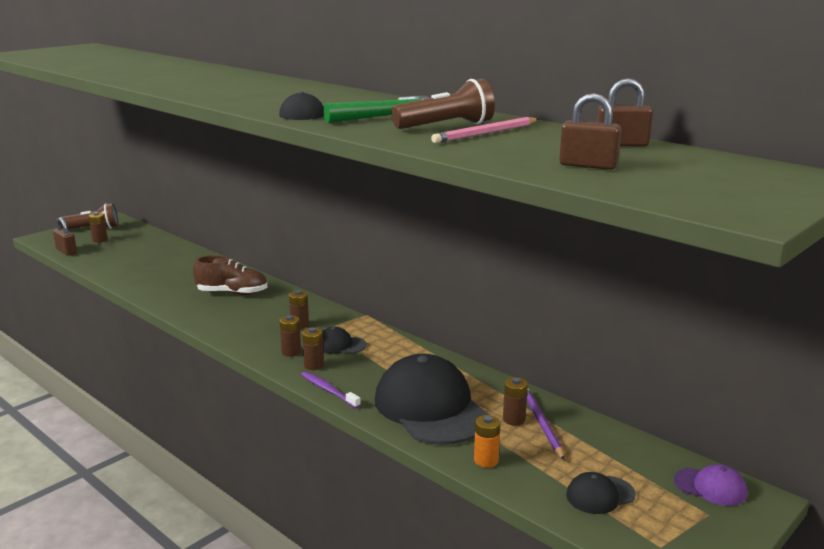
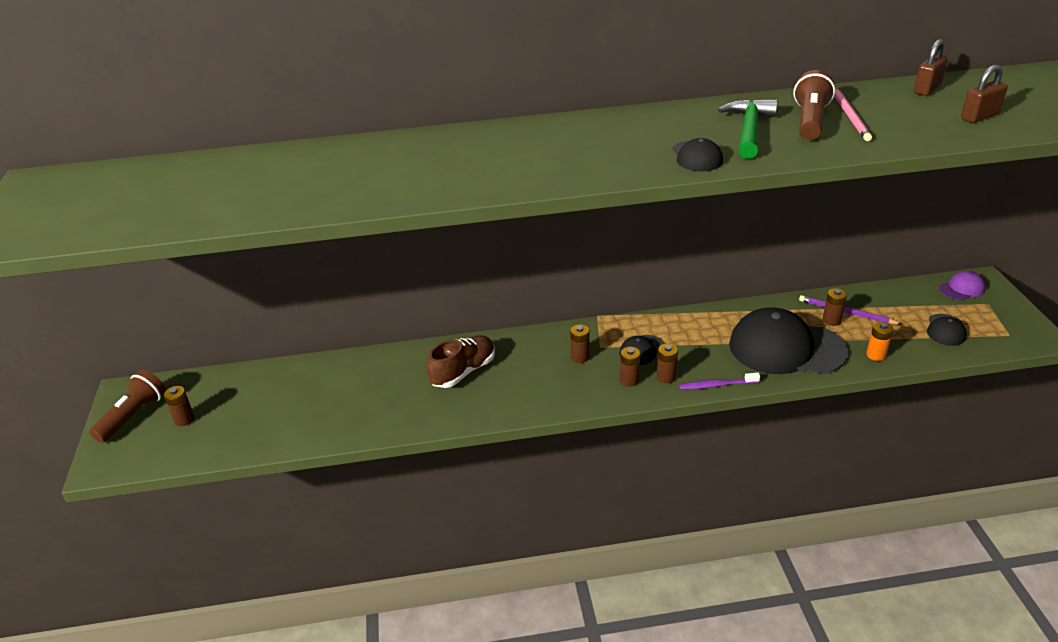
camera: 50 degrees left, 15 degrees up
(66, 251) = (184, 455): brown padlock -> none

